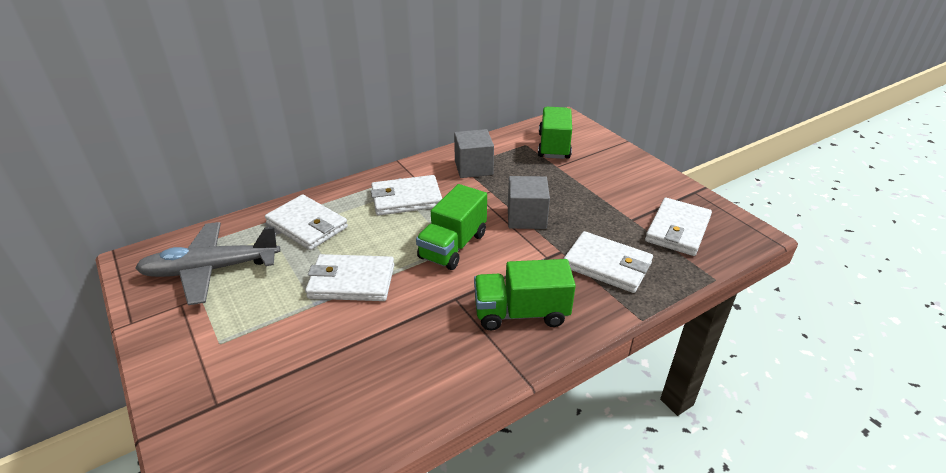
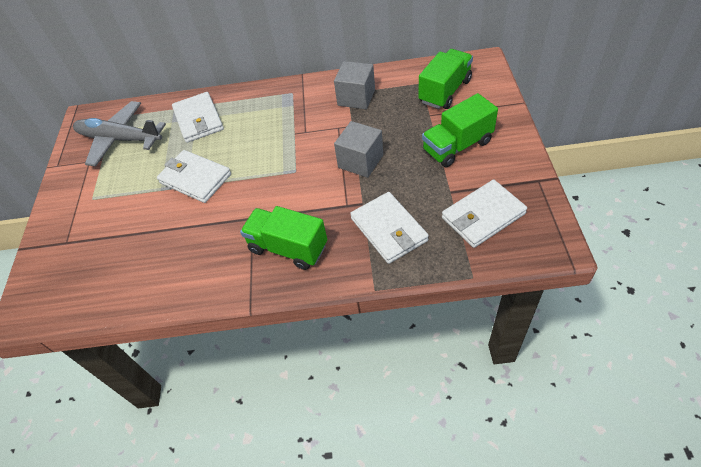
camera: 35 degrees right, 15 degrees up
(406, 199) = (282, 115): white wallet -> none
(453, 246) = (284, 171): green truck -> green truck (457, 146)

